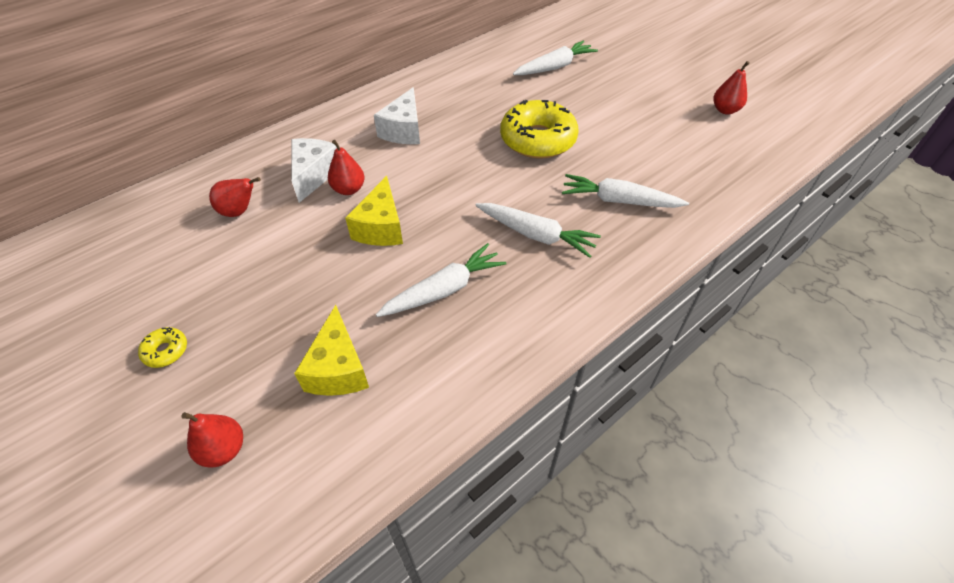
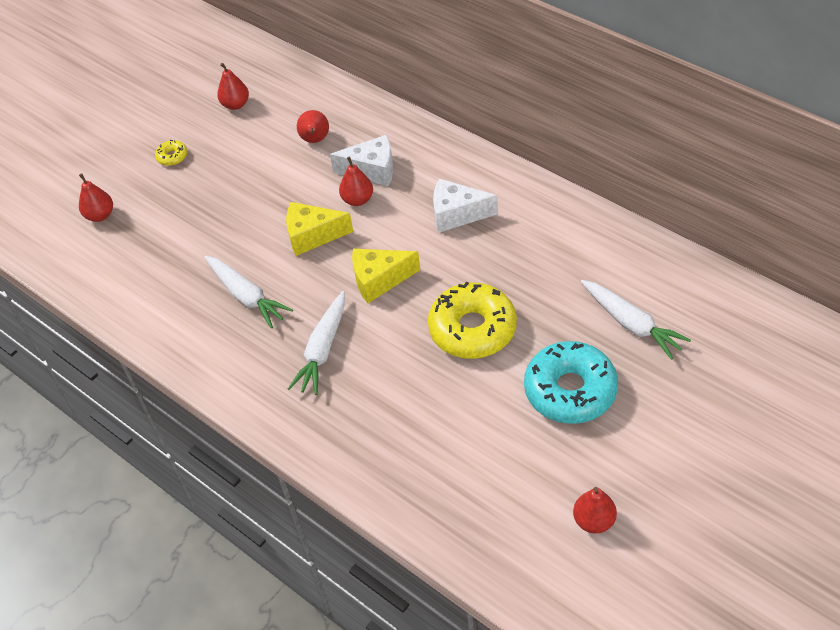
camera: 85 degrees right, 0 degrees up
(121, 276) = (235, 104): none -> red pear
(338, 369) = (164, 252): yellow cheese -> yellow cheese (379, 280)
(610, 102) = (570, 390): none -> turquoise donut
(619, 201) = (386, 413): white carrot -> none

